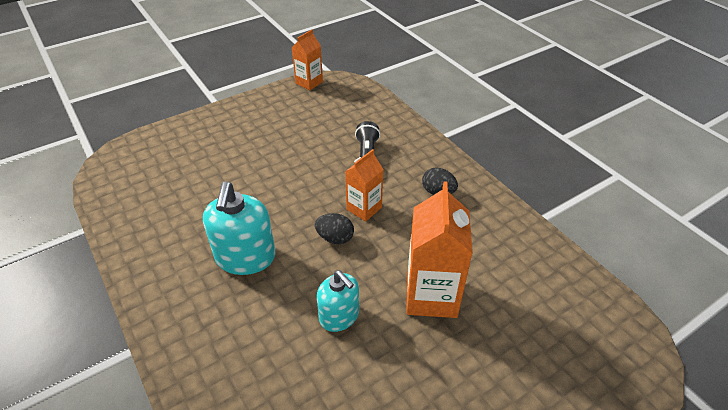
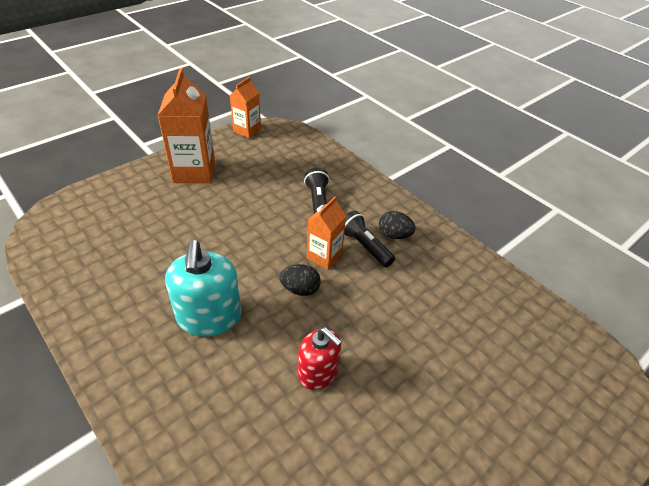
camera: 10 degrees left, 0 degrees up
(339, 316) = (318, 372): turquoise soap dispenser -> red soap dispenser
(405, 201) = (364, 246): none -> black flashlight
(431, 295) = (407, 342): orange carton -> orange carton (194, 171)

